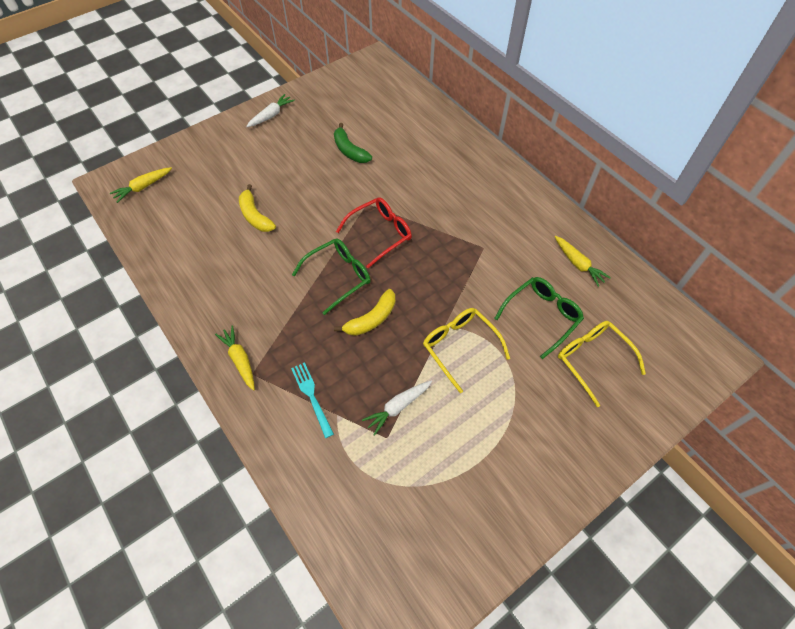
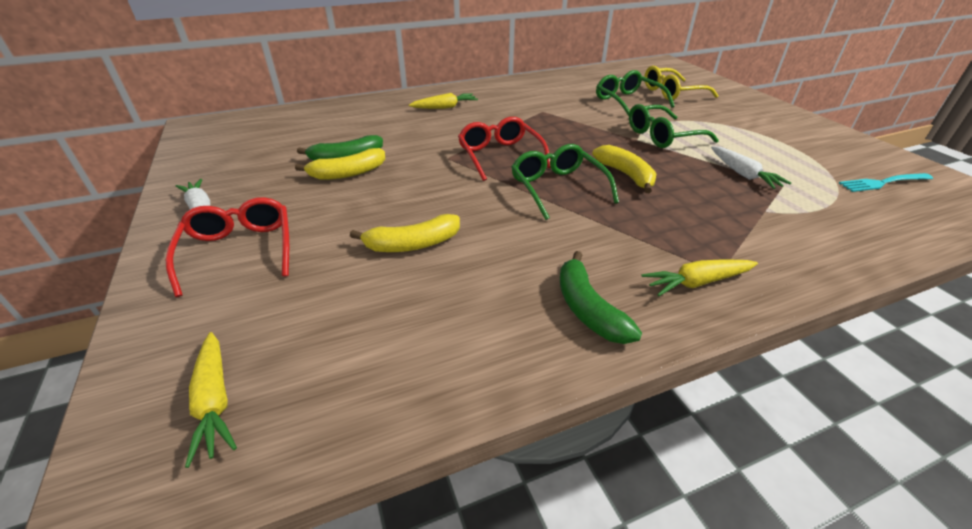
camera: 75 degrees left, 20 degrees down
(210, 305) = (587, 308): none -> green banana
(238, 148) = (240, 250): none -> red glasses
(312, 396) = (745, 225): turquoise fork -> turquoise fork (883, 183)
(328, 159) = (348, 173): none -> yellow banana
(460, 346) = (662, 136): yellow glasses -> green glasses
(578, 264) = (574, 83): yellow carrot -> yellow carrot (445, 107)

